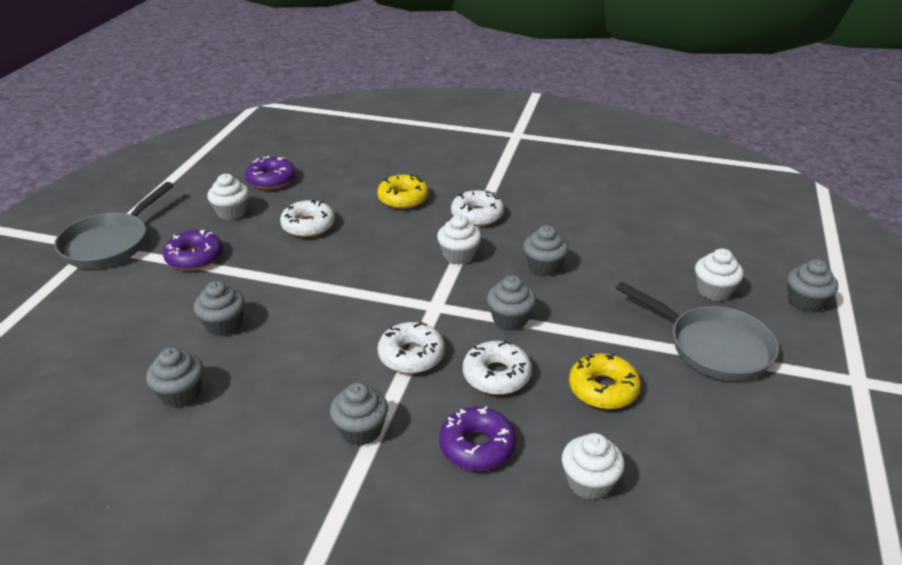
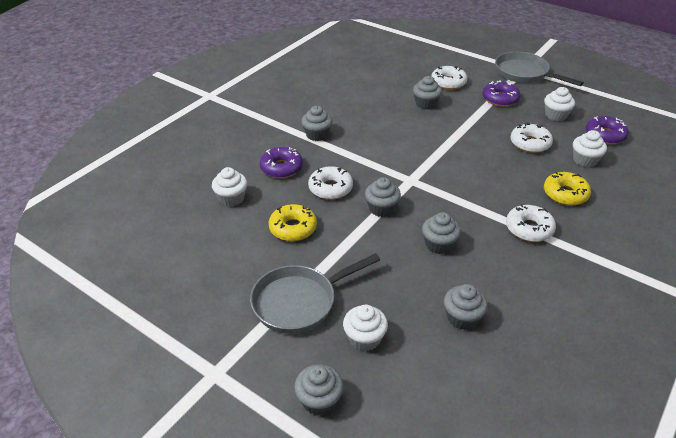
camera: 110 degrees right, 5 degrees up
(181, 394) = (374, 89): grey cupcake -> grey cupcake (462, 318)
(411, 355) = (366, 161): white donut -> white donut (448, 82)
(459, 255) = (469, 204): white cupcake -> white cupcake (585, 160)

